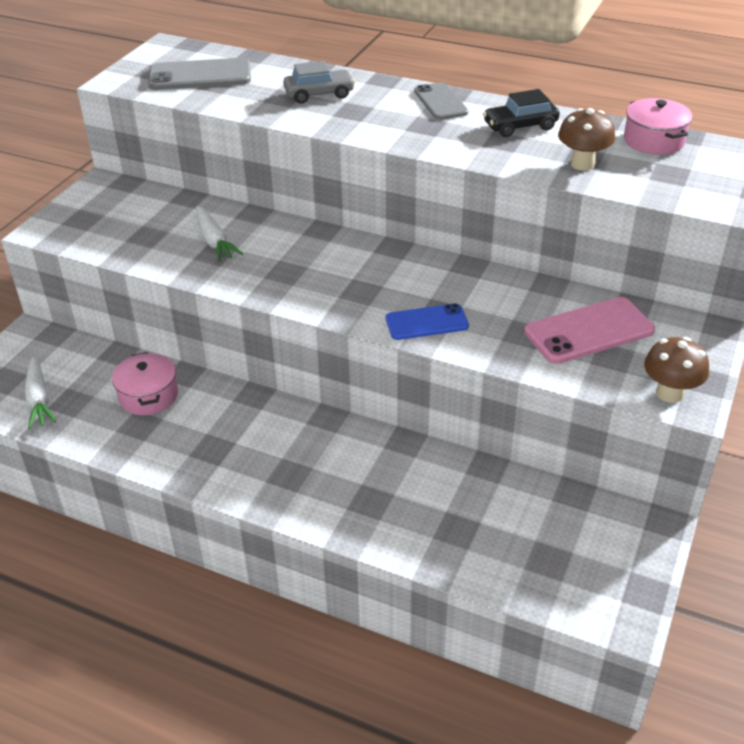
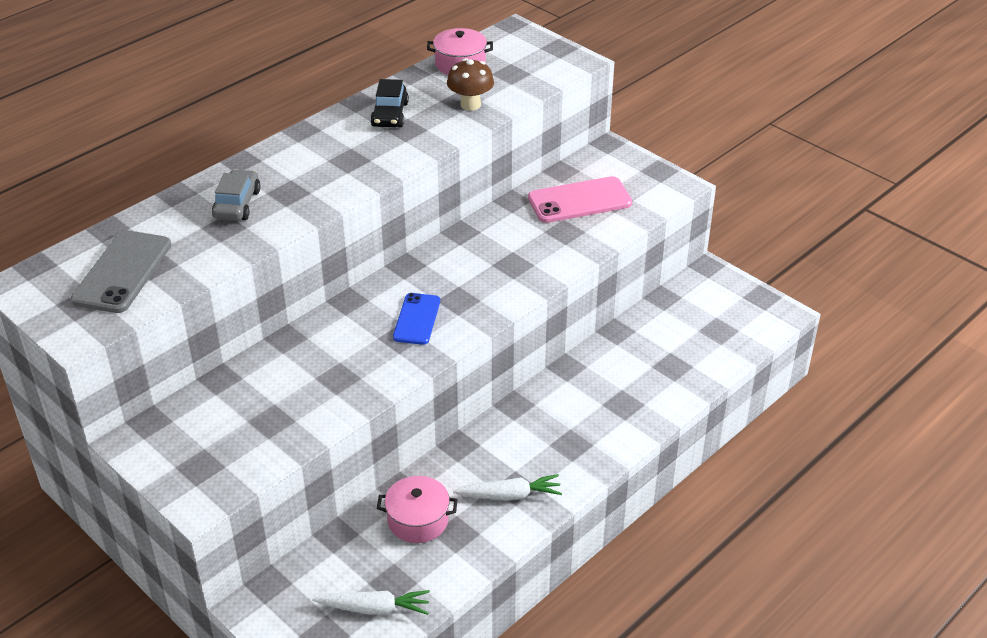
camera: 70 degrees left, 0 degrees up
(214, 241) = (316, 374): white carrot -> white carrot (510, 495)
(426, 322) = (523, 275): blue phone -> blue phone (417, 319)
(440, 102) = (313, 141): grey phone -> none
(589, 331) = (579, 201): pink phone -> pink phone turned 75 degrees clockwise
(669, 393) = (664, 189): brown mushroom -> none

